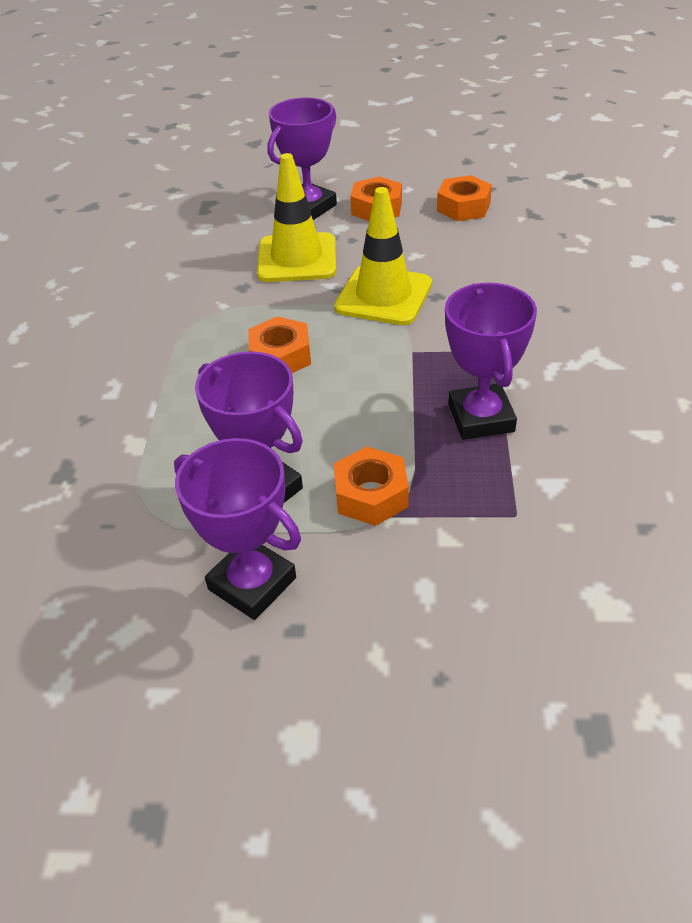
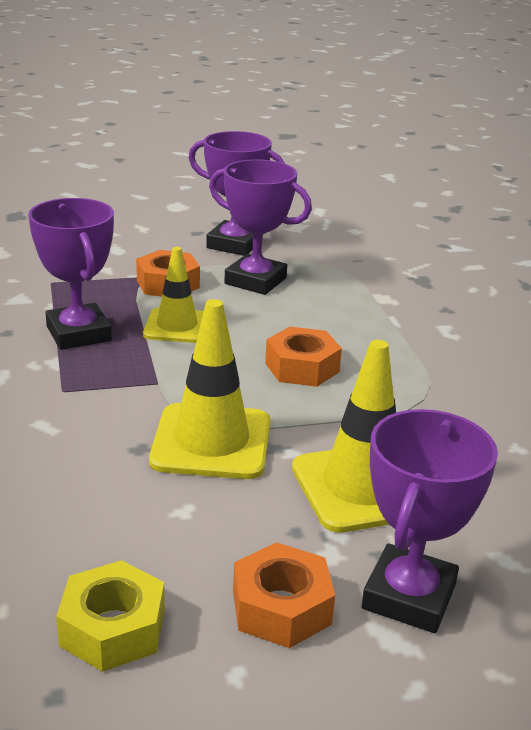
camera: 160 degrees right, 15 degrees down
(378, 419) = (177, 326): none -> yellow traffic cone
(463, 207) = (113, 628): orange nut -> yellow nut

